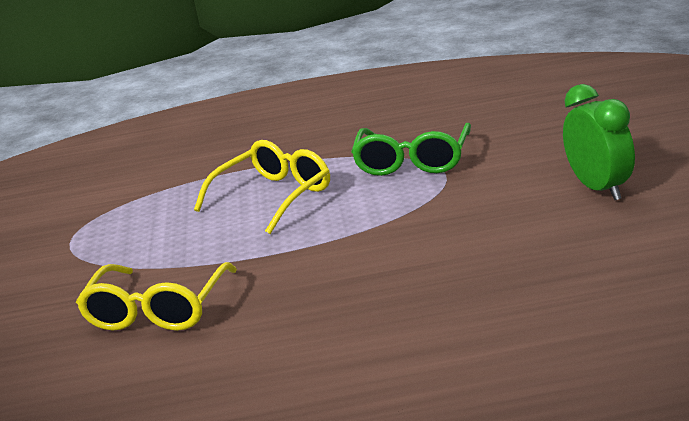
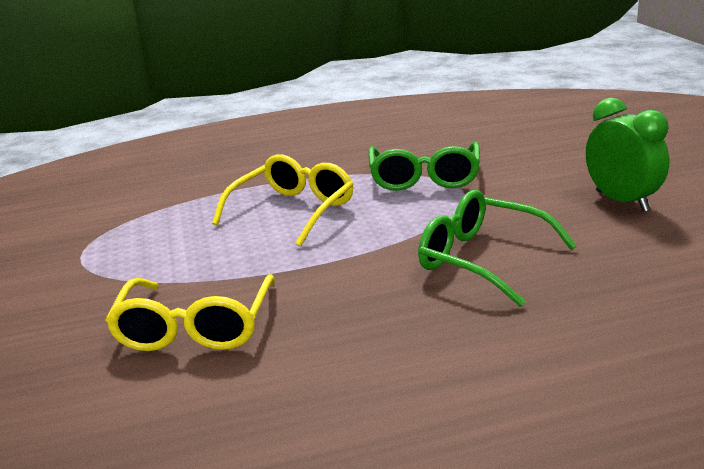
camera: 10 degrees left, 0 degrees up
(435, 249) = (481, 259): none -> green glasses

